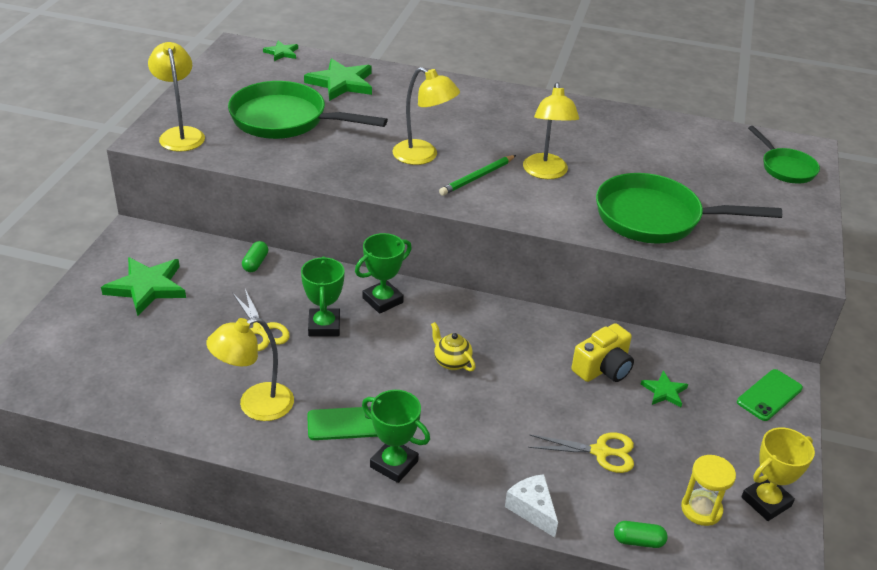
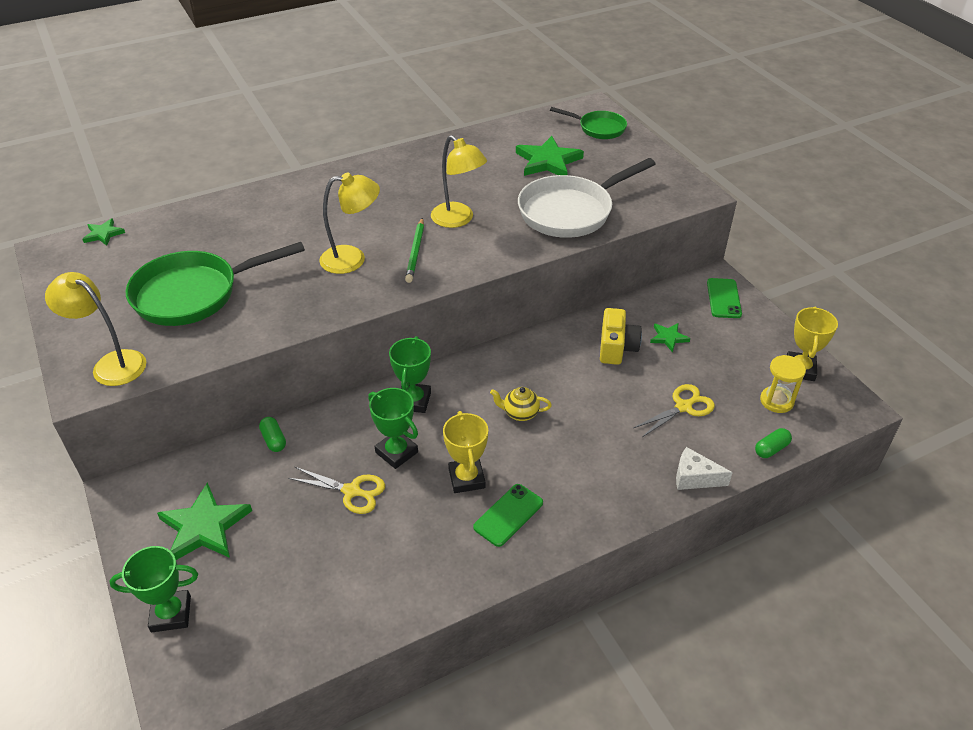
camera: 40 degrees left, 5 degrees up
(255, 405) = (426, 554): yellow lamp -> none
(341, 83) = (198, 233): green star -> green star (548, 161)
(349, 378) = (466, 478): none -> yellow trophy
(394, 464) = (577, 517): green trophy -> green trophy (171, 614)
(655, 218) = (570, 211): green pan -> white pan

